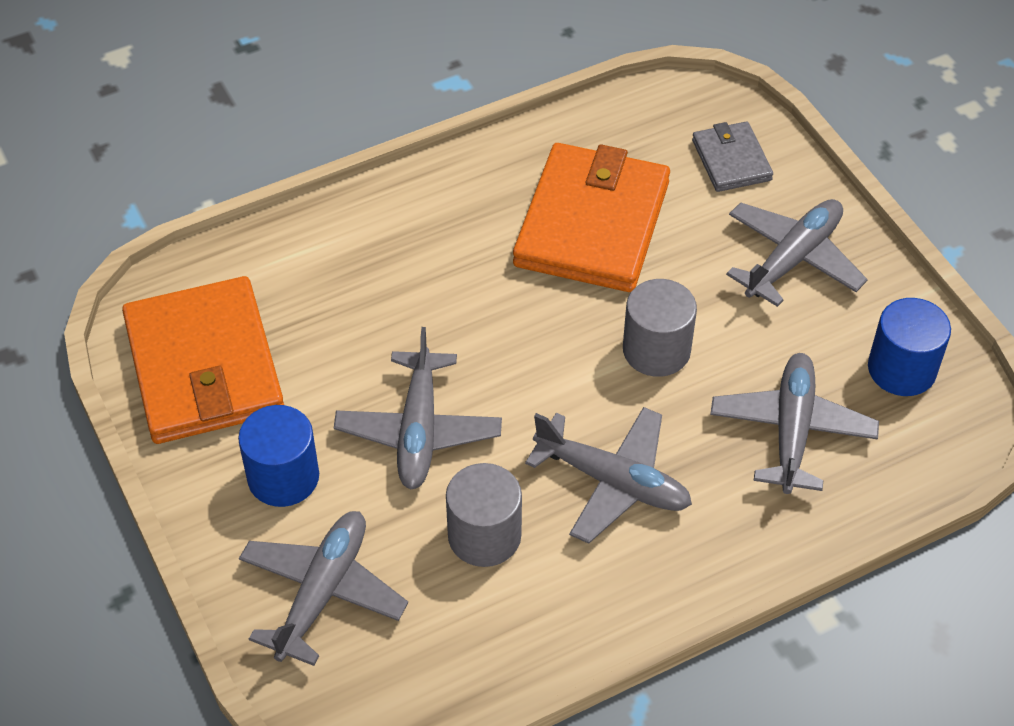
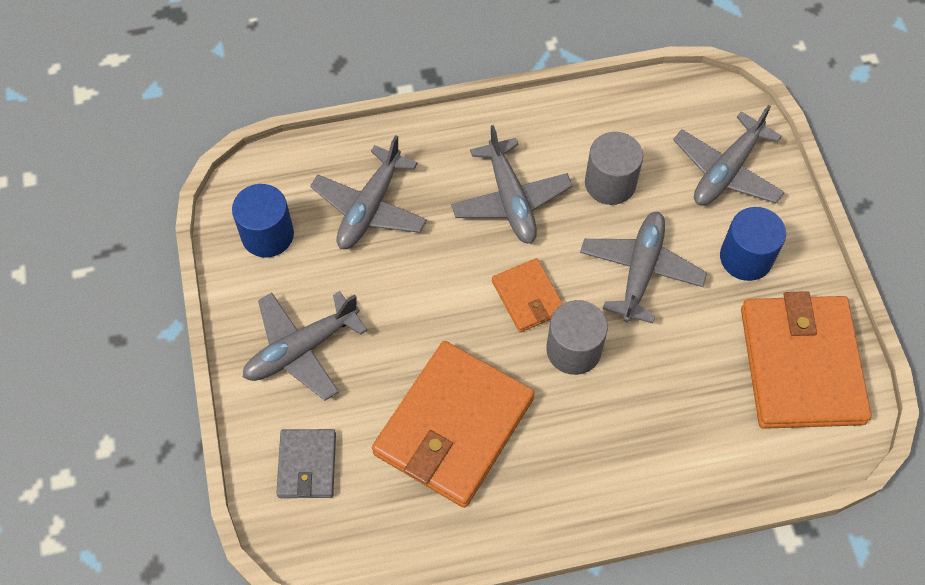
camera: 165 degrees left, 10 degrees up
(552, 369) = (528, 297): none -> orange wallet
(613, 482) = (510, 200): grey plane -> grey plane turned 150 degrees counterclockwise
(656, 350) = (443, 294): grey cylinder -> grey cylinder (573, 350)

